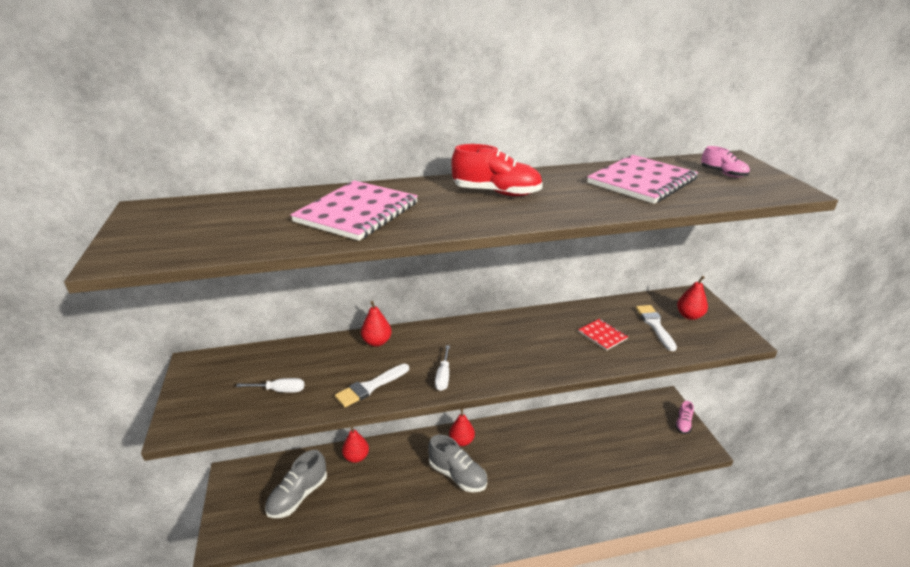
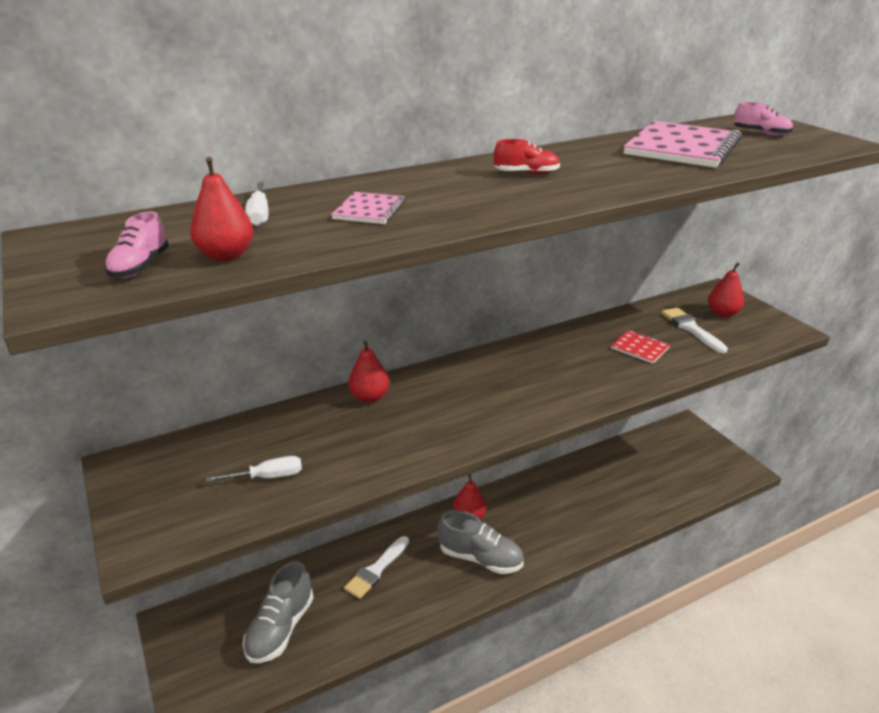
camera: 15 degrees left, 0 degrees up
(356, 457) = (341, 563): red pear -> red pear (226, 255)
(357, 212) = (369, 210): pink notebook -> pink notebook, size x0.49
(370, 387) = (389, 451): white brush -> white brush (376, 570)
(443, 376) = (476, 423): white screwdriver -> white screwdriver (259, 215)
(496, 193) = (526, 173): red shoe -> red shoe, size x0.57
(683, 424) = (714, 449): pink shoe -> pink shoe (140, 267)

